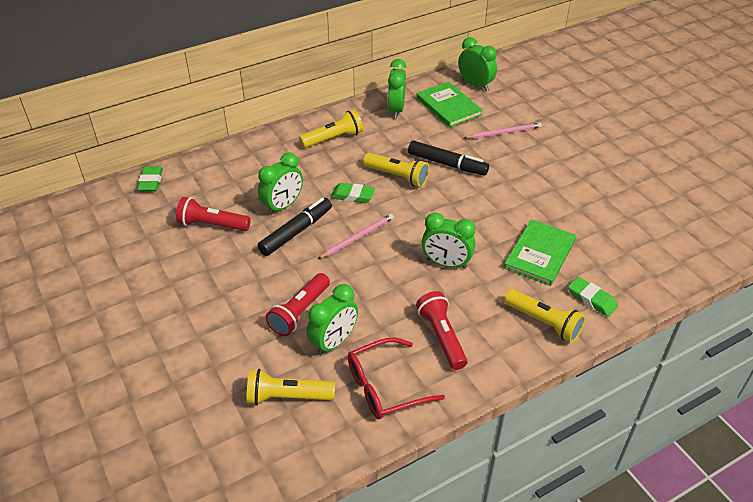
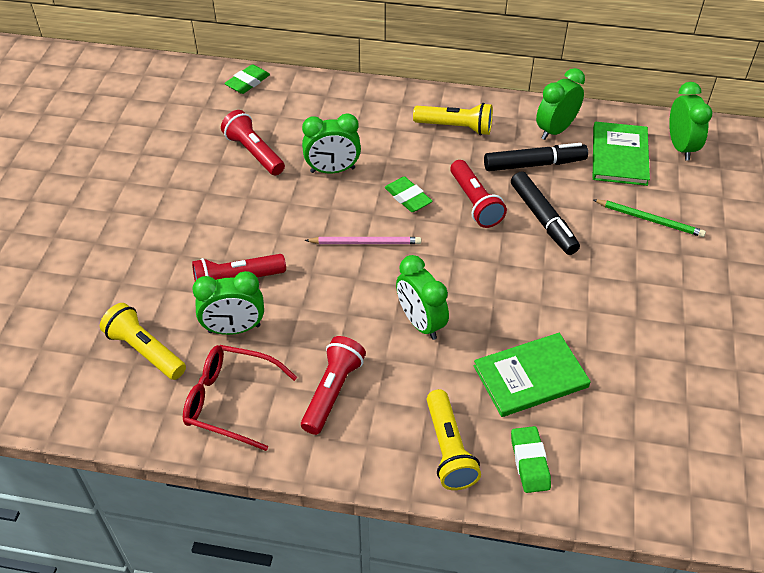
camera: 40 degrees right, 5 degrees up
(296, 232) = (317, 203): black marker -> black marker (534, 164)
(397, 176) = (475, 202): yellow flashlight -> red flashlight
(504, 133) = (650, 220): pink pencil -> green pencil

